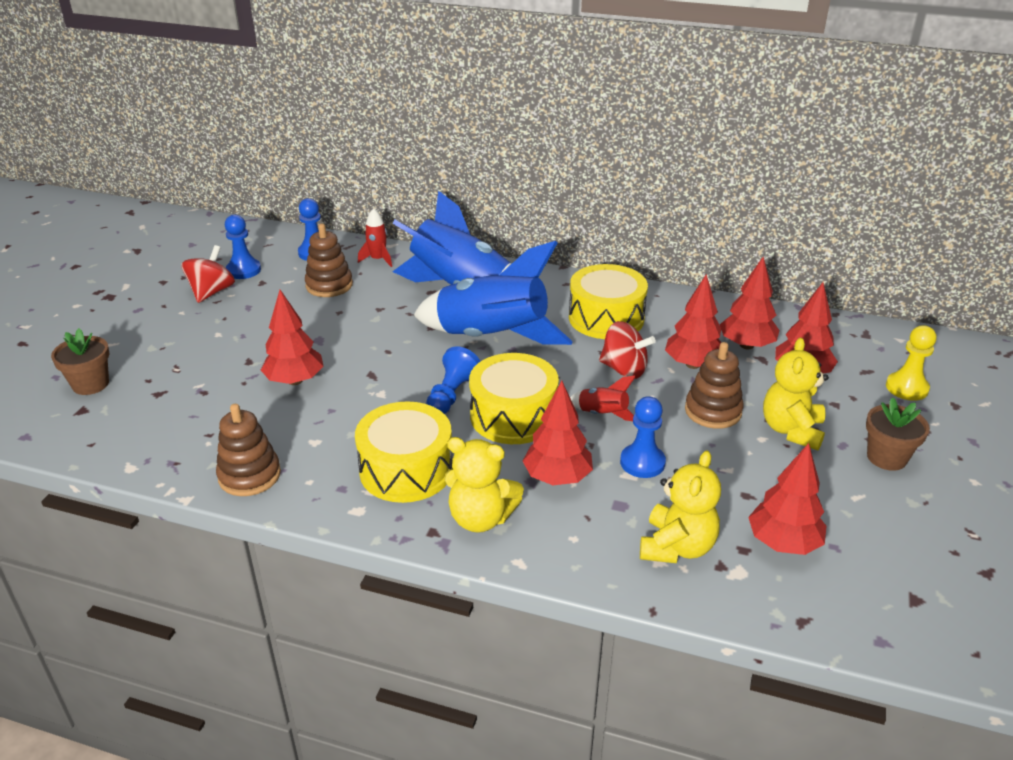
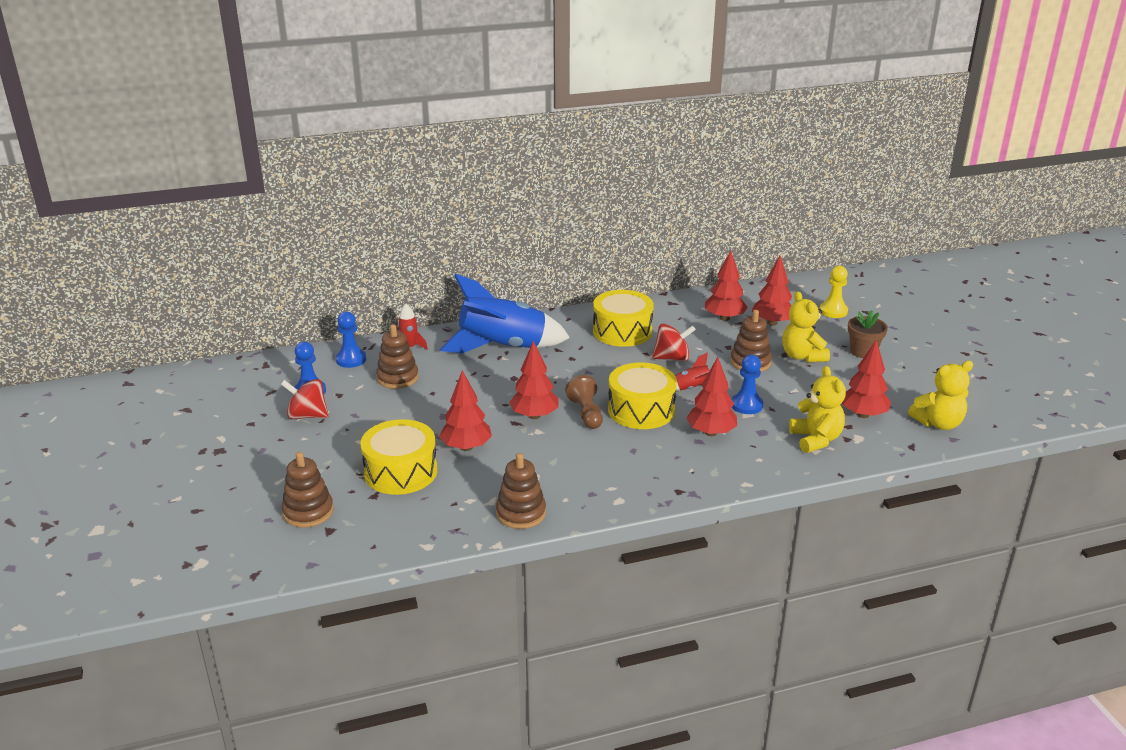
camera: 35 degrees left, 5 degrees down
(90, 384) = (308, 512): brown flower pot -> brown stacking toy
(211, 292) = (307, 416): red spinning top -> red spinning top turned 60 degrees counterclockwise
(406, 469) = (617, 466): yellow drum -> yellow drum (401, 472)
(452, 394) = (586, 413): blue pawn -> brown pawn
(480, 518) = (696, 472): yellow teddy bear -> yellow teddy bear (938, 423)
(491, 338) = (565, 370): blue rocket -> none
(693, 364) = (708, 340): red tree -> red tree (534, 416)

